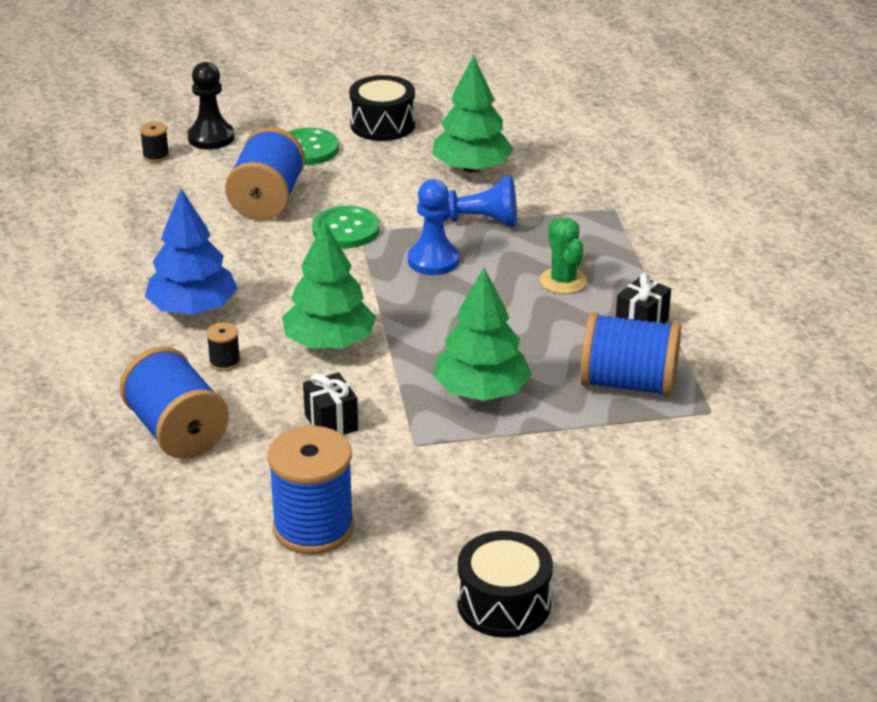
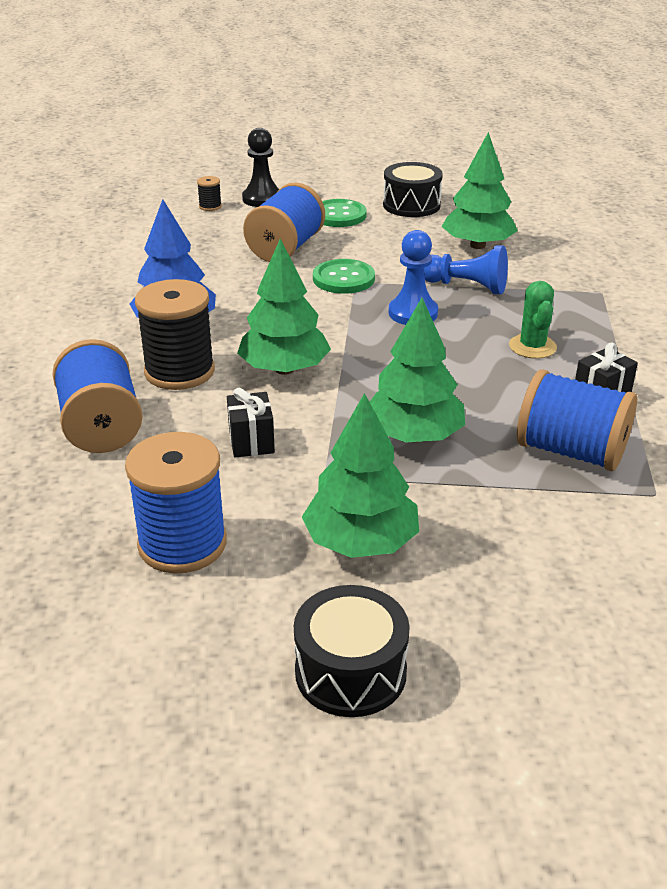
camera: 15 degrees right, 0 degrees up
(224, 362) = (179, 371): black spool -> black spool, size x2.31
(471, 498) = (361, 542): none -> green tree

